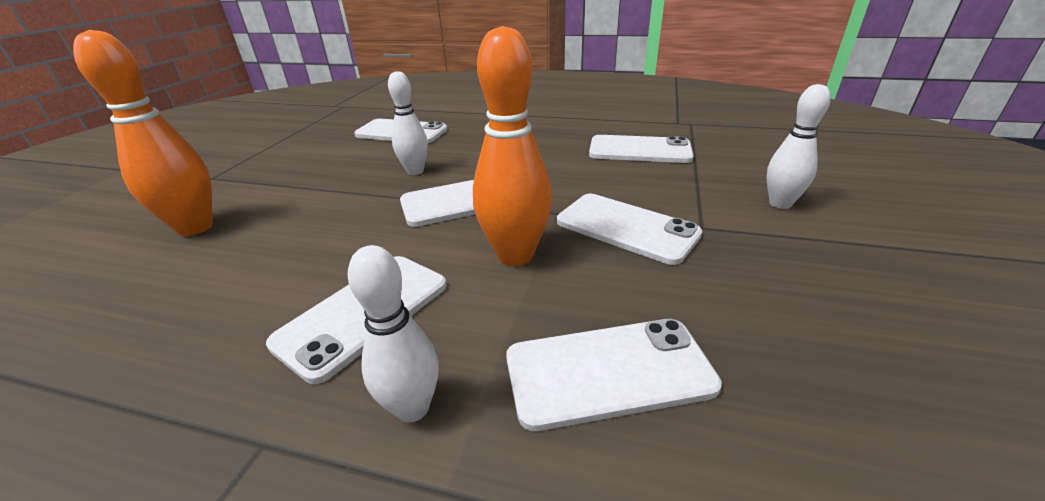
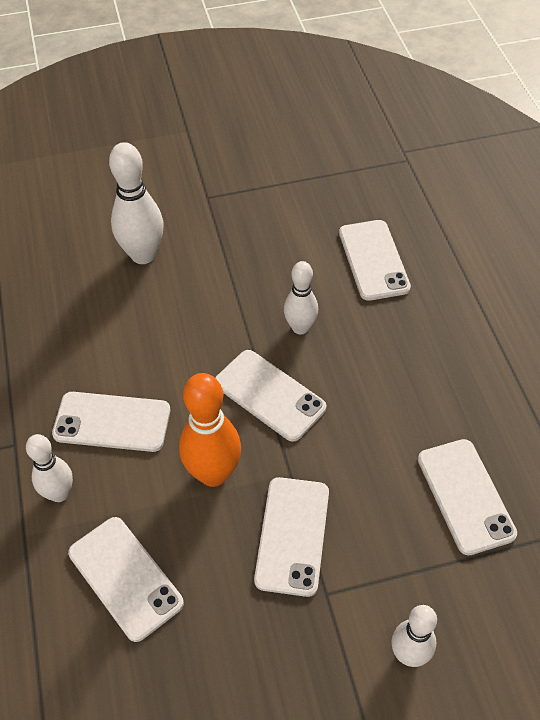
camera: 60 degrees right, 20 degrees up
(195, 227) = (143, 255): orange bowling pin -> white bowling pin

